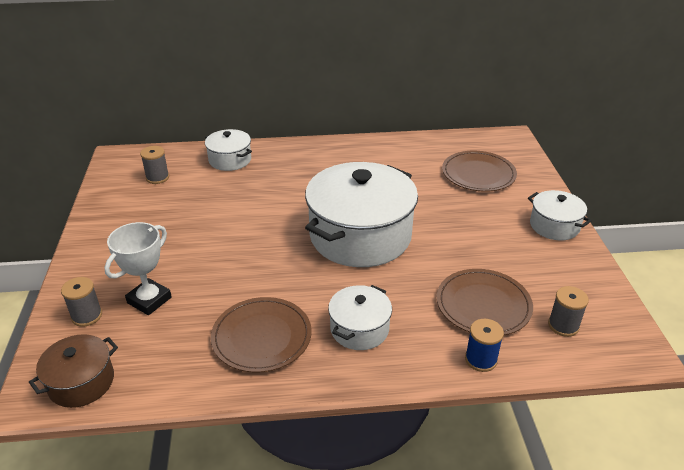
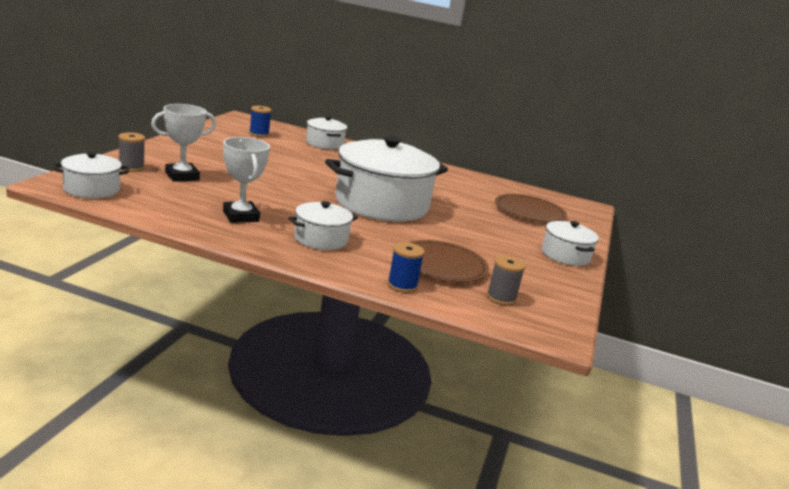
camera: 20 degrees right, 15 degrees down
(81, 382) = (91, 189): brown pot -> white pot
(157, 178) = (259, 134): grey spool -> blue spool
(261, 337) = (241, 216): brown plate -> white trophy

